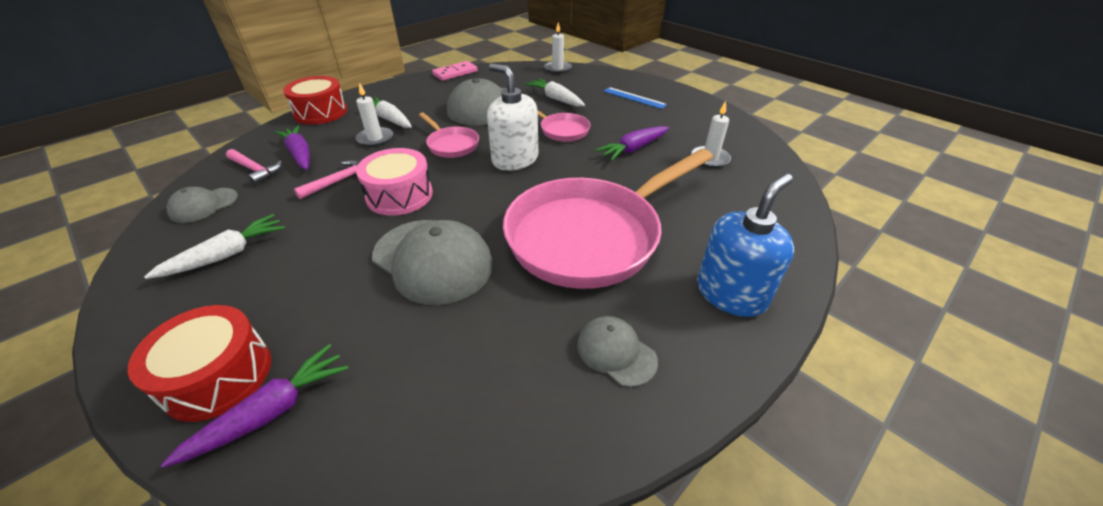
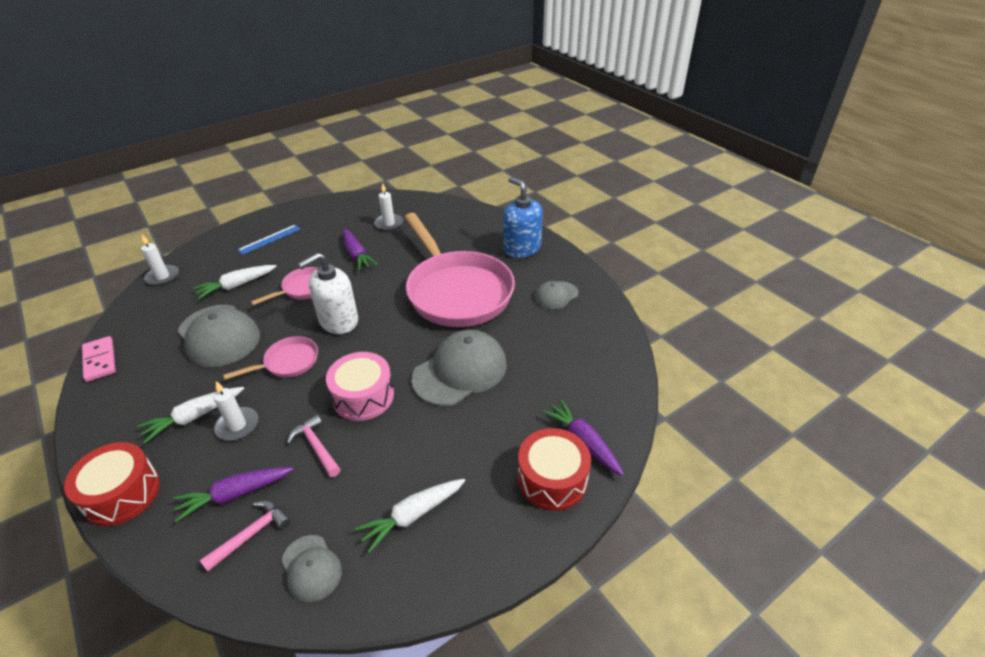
camera: 80 degrees left, 0 degrees up
(226, 255) = (412, 516): white carrot -> white carrot turned 90 degrees counterclockwise

